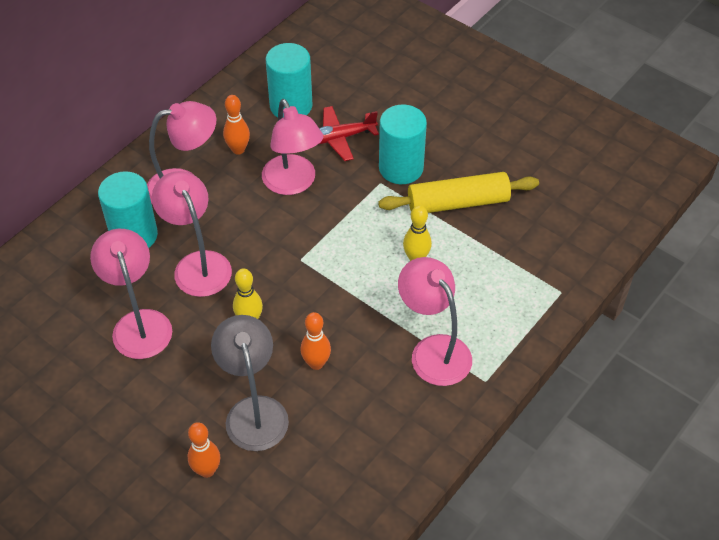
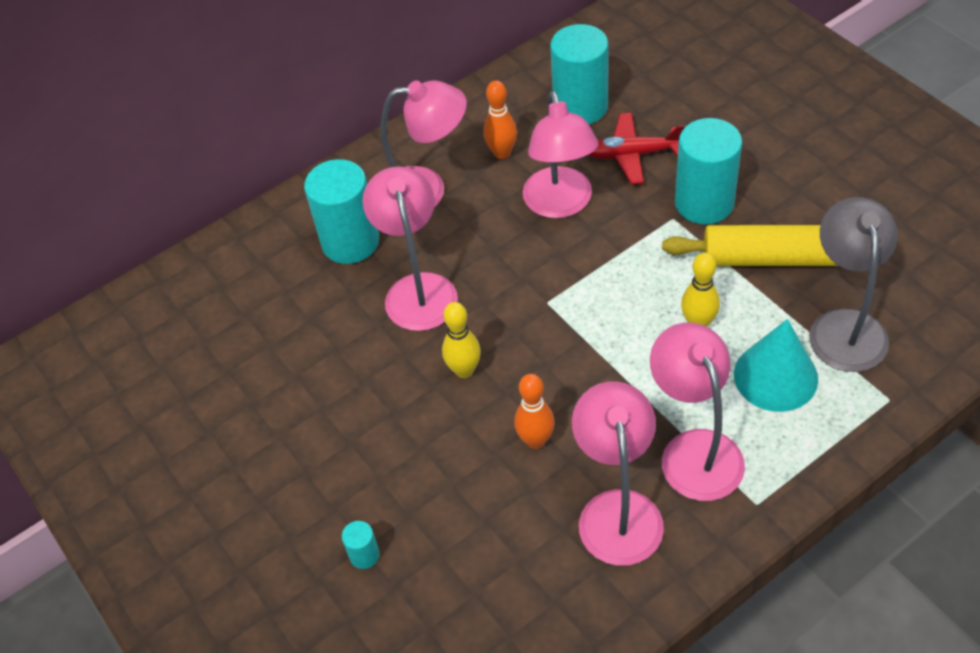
camera: 20 degrees right, 0 degrees up
(139, 323) = (329, 352): pink lamp -> pink lamp (617, 510)
(207, 470) = (364, 555): orange bowling pin -> turquoise cylinder
(254, 411) = (442, 488): grey lamp -> grey lamp (844, 326)
(479, 288) = (775, 376): none -> turquoise cone

